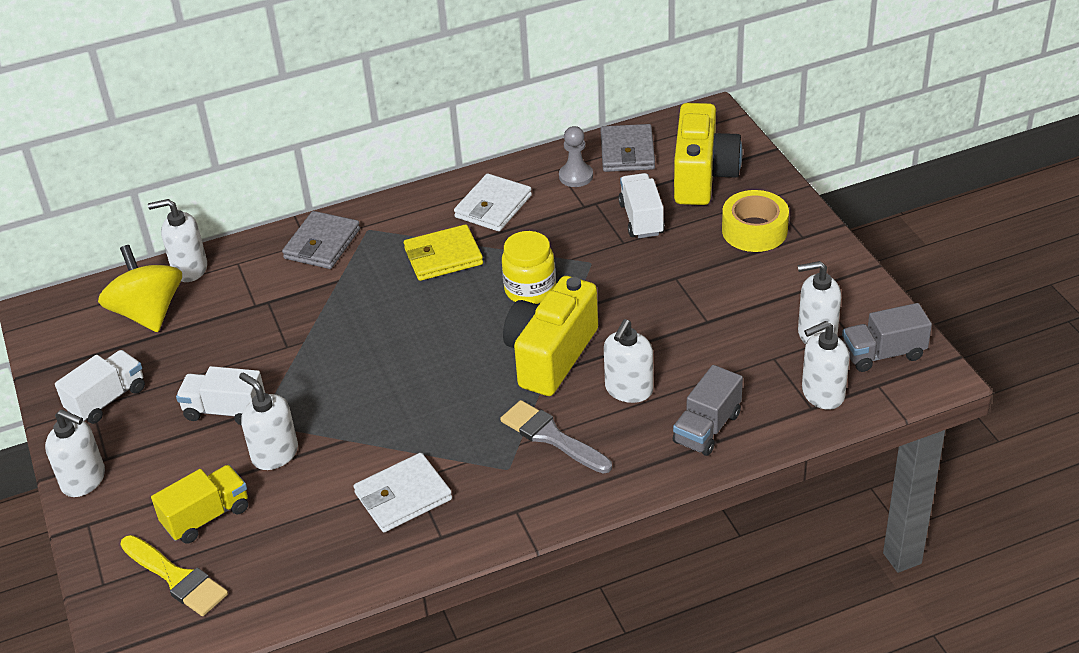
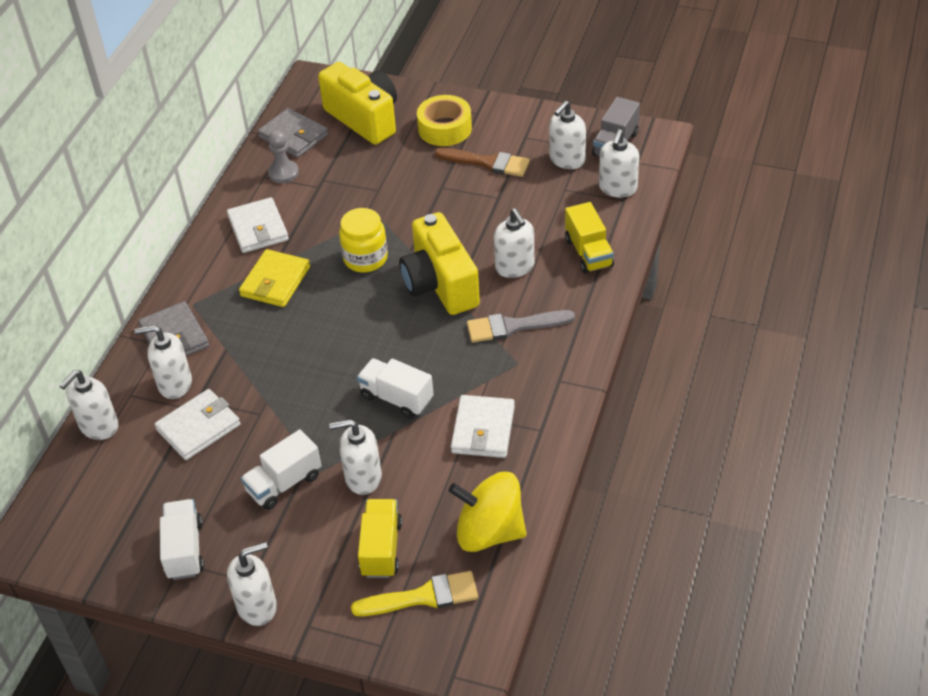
camera: 50 degrees left, 5 degrees up
(148, 313) = (117, 476): yellow spinning top -> yellow spinning top (489, 532)
(239, 322) = (198, 427): none -> white wallet
(272, 278) = (174, 384): none -> white soap dispenser
(641, 219) = (367, 169): white truck -> white truck (396, 398)
(707, 428) = (588, 253): grey truck -> yellow truck
(744, 285) = (487, 163): none -> brown brush

